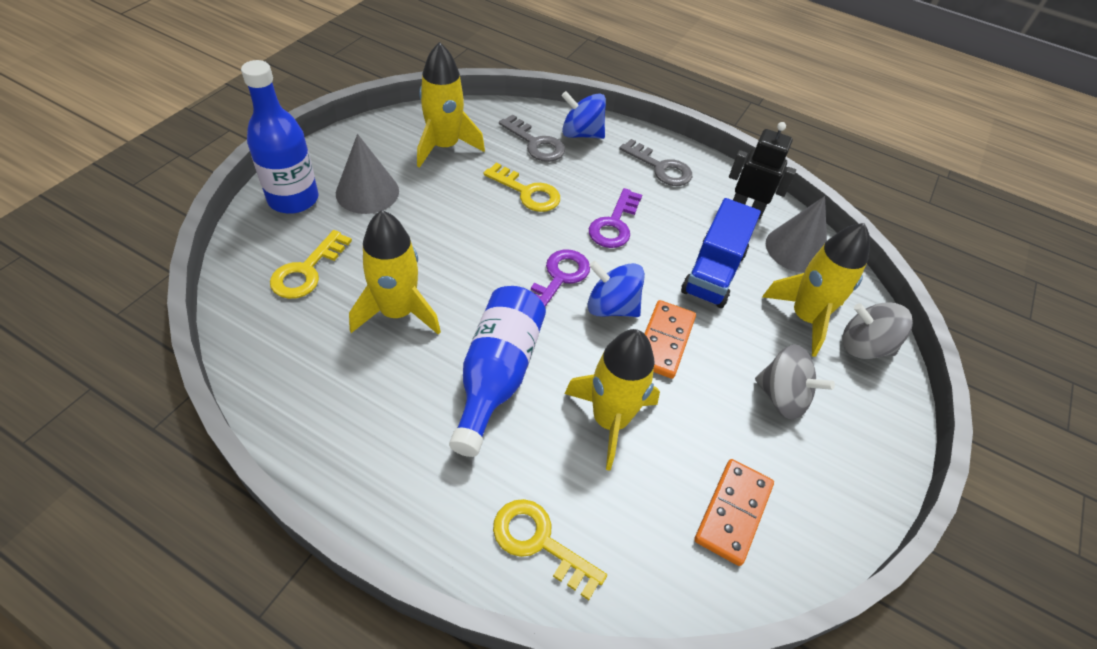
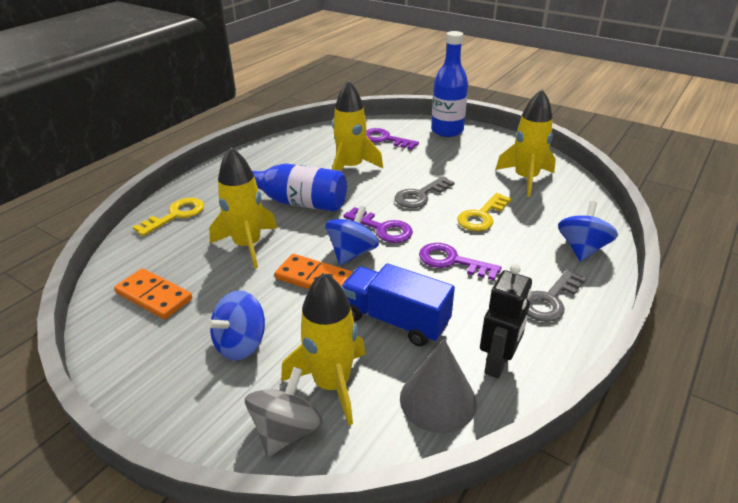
camera: 100 degrees right, 15 degrees down
(307, 271) = (385, 139): yellow key -> purple key
(367, 192) = (461, 152): grey cone -> none
(535, 143) = (552, 221): grey key -> grey key (420, 195)
(782, 397) = (241, 344): grey spinning top -> blue spinning top

